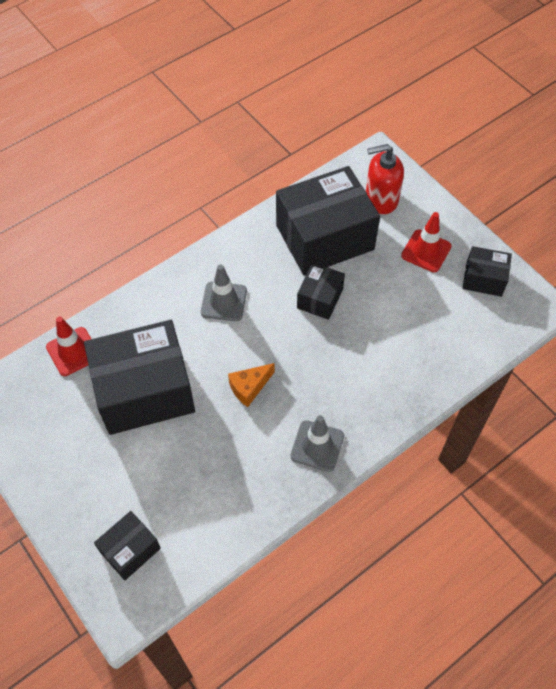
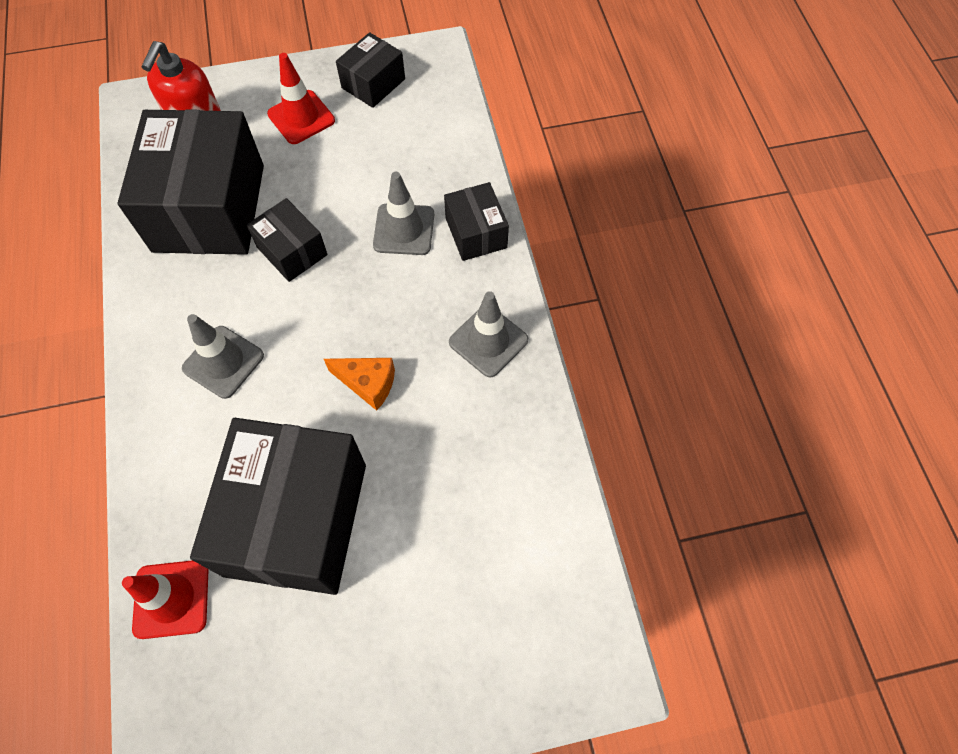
camera: 65 degrees left, 5 degrees up
(130, 550) = (521, 629): black box -> black box (476, 233)
(249, 388) = (368, 384): orange cheese -> orange cheese turned 60 degrees counterclockwise
(374, 355) = (404, 229): none -> grey traffic cone

